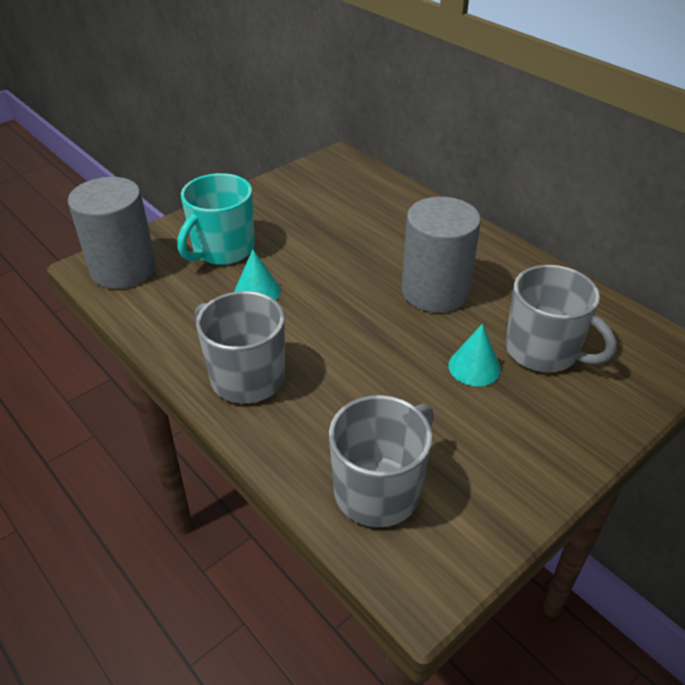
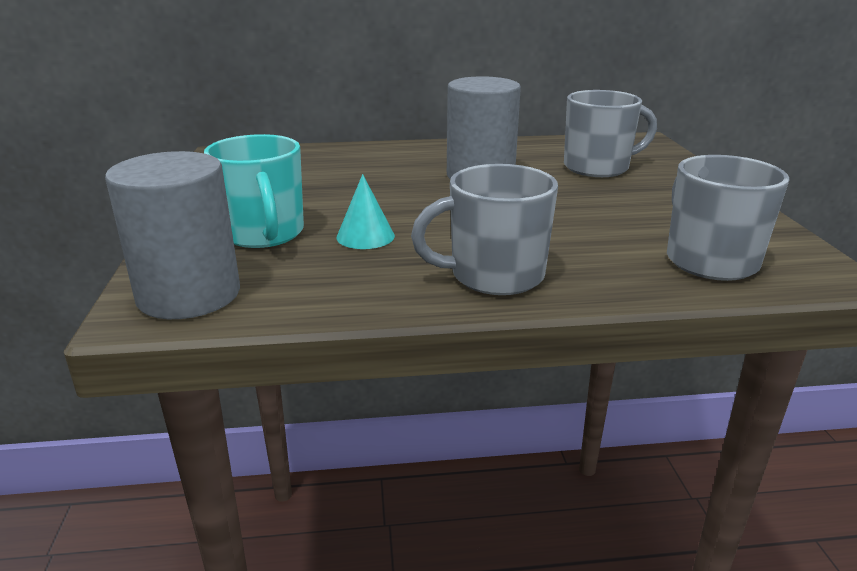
camera: 55 degrees left, 15 degrees down
(474, 367) = (591, 190): turquoise cone -> none

